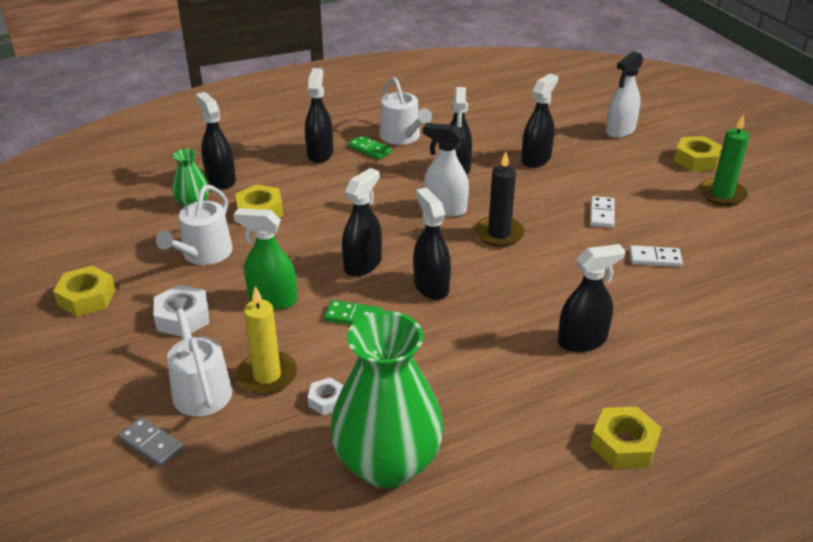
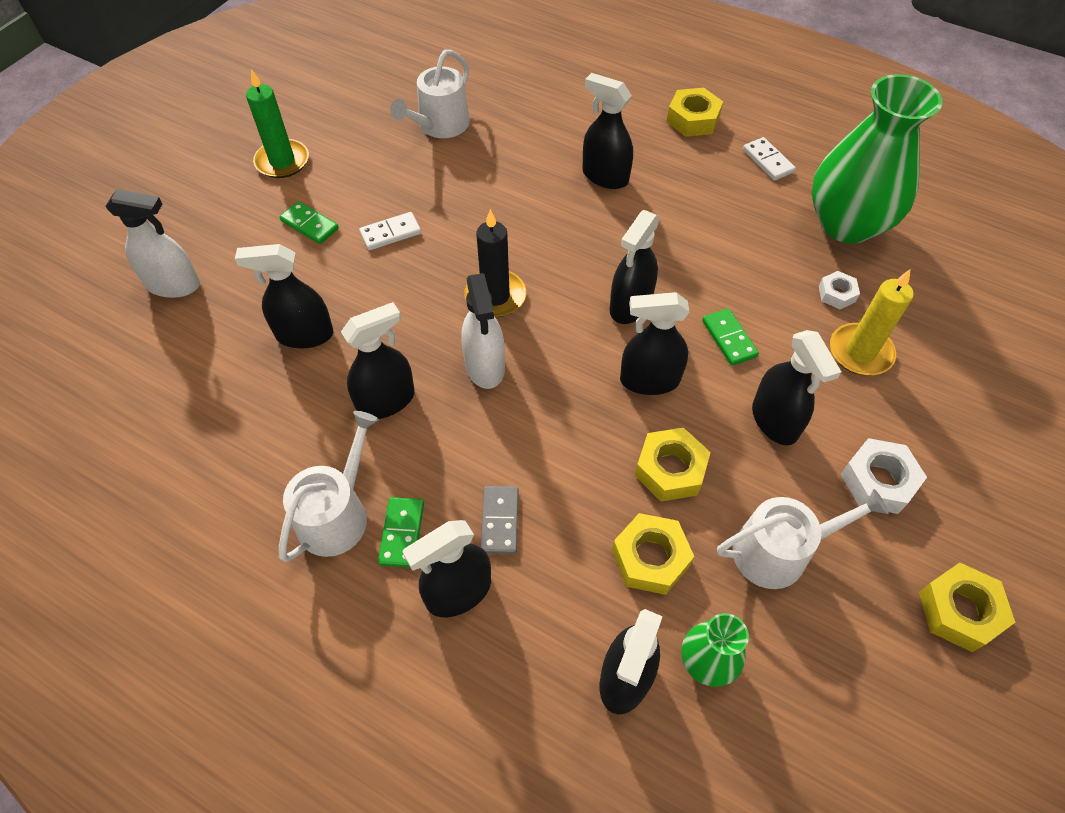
camera: 125 degrees left, 20 degrees up
(151, 444) = (1006, 377): grey domino -> grey domino (500, 521)
(200, 388) = (926, 390): white watering can -> white watering can (440, 125)
(272, 299) = (774, 421): green spray bottle -> black spray bottle
(638, 186) = (309, 225): none -> green domino
(655, 258) = (442, 172): white domino -> white domino (767, 161)
(696, 160) = (214, 199): yellow nut -> yellow nut (670, 470)

